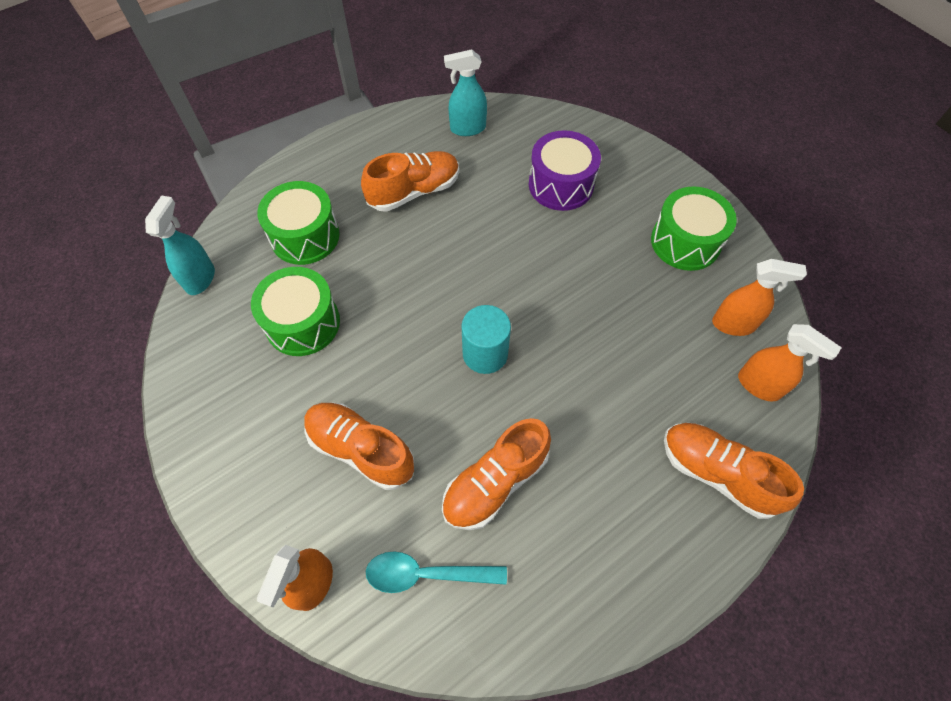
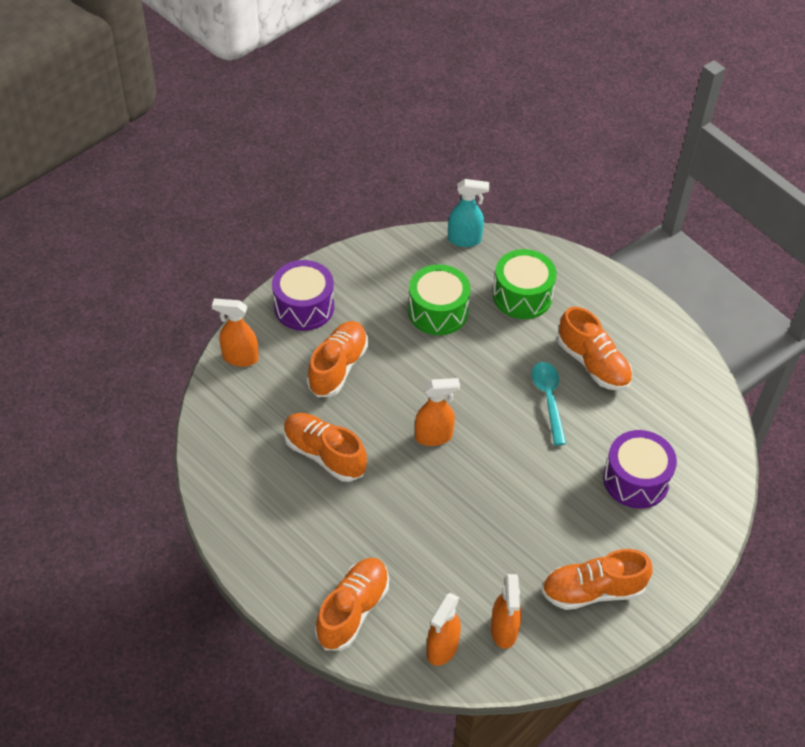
camera: 80 degrees right, 10 degrees down
(247, 483) = (304, 307): none -> purple drum
(426, 574) = (252, 420): turquoise spoon -> turquoise spoon (548, 399)
(467, 128) = (686, 395): turquoise spray bottle -> none
(485, 354) = (434, 436): turquoise cylinder -> orange spray bottle
(685, 242) = (593, 591): green drum -> orange shoe

